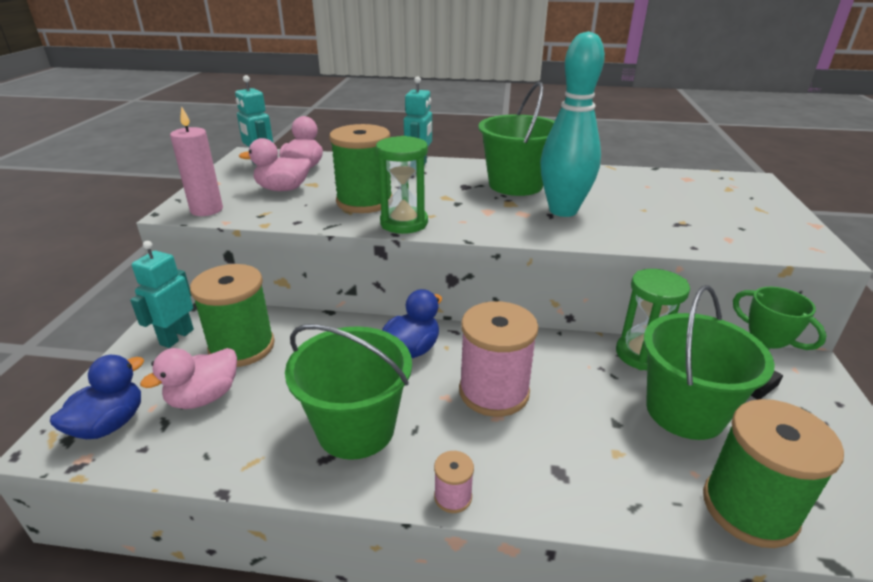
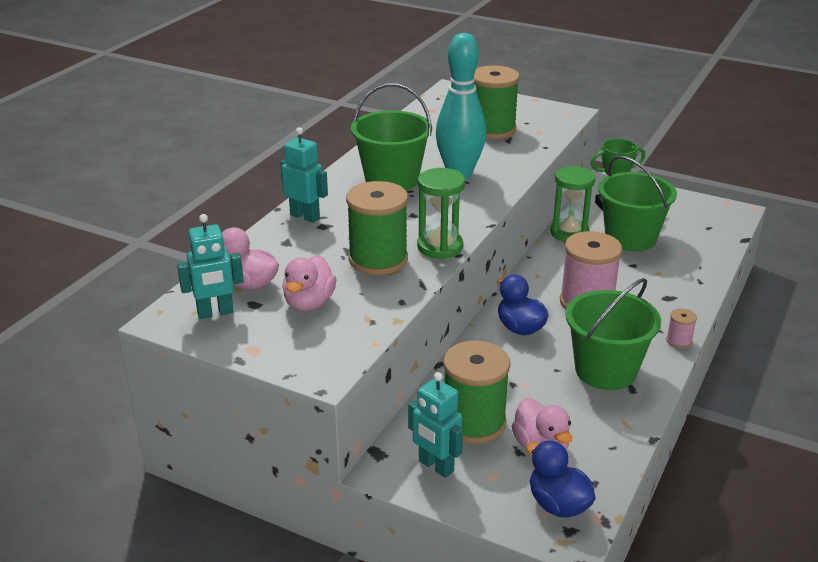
camera: 70 degrees left, 0 degrees up
(206, 210) = (335, 355): pink candle -> none
(749, 508) = (708, 247): green spool -> green spool (492, 129)

